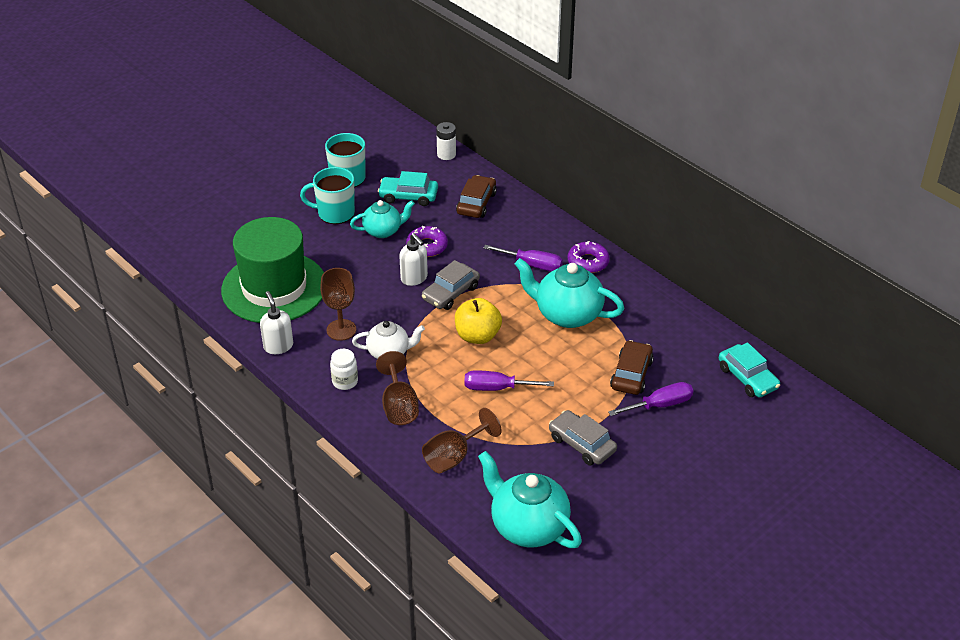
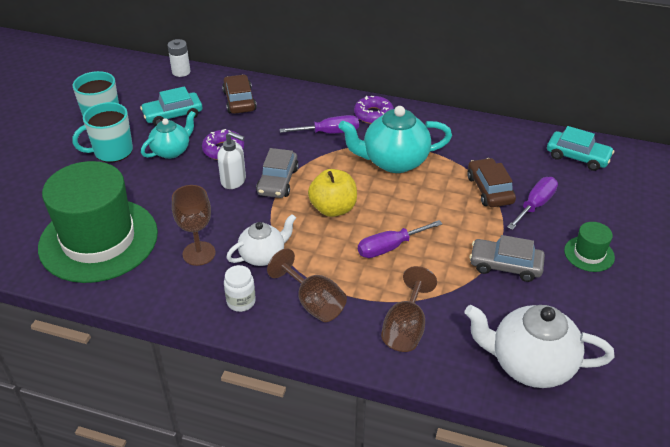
camera: 30 degrees left, 0 degrees up
(278, 346) = (144, 295): white soap dispenser -> none
(528, 526) = (530, 364): turquoise teapot -> white teapot
(666, 466) = (589, 254): none -> green hat

